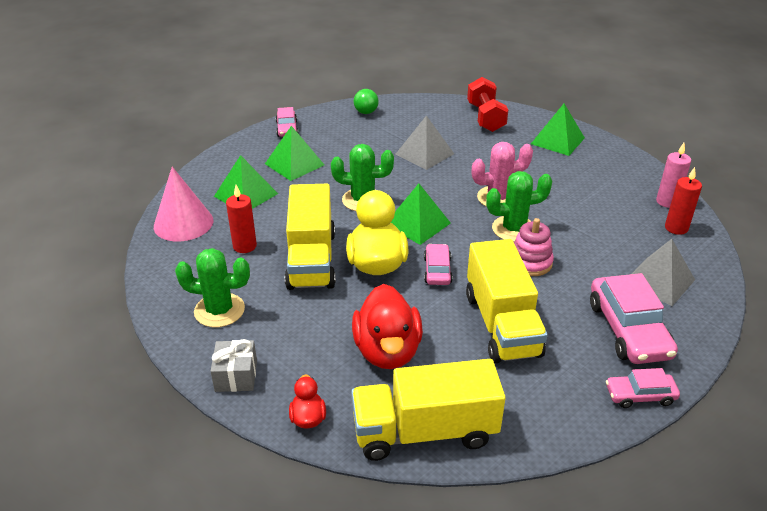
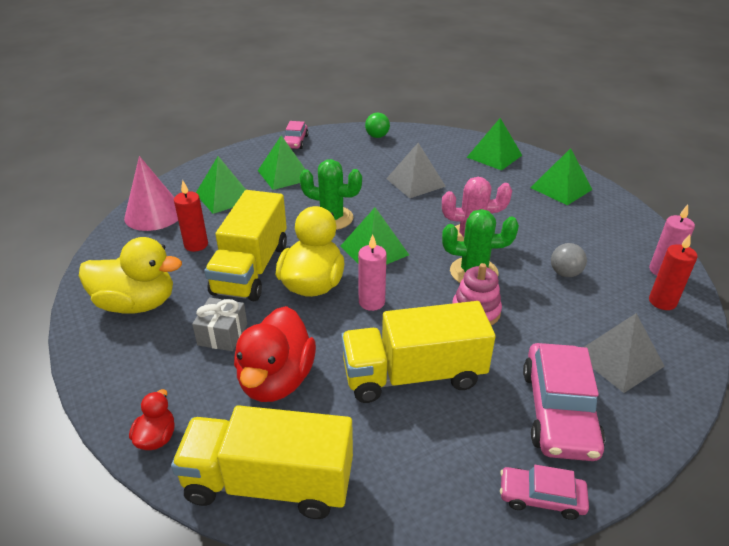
camera: 15 degrees right, 0 degrees up
(219, 310) = (137, 304): green cactus -> yellow duck
(236, 376) = (113, 375): grey gift -> grey gift (222, 334)
(437, 270) = (371, 302): pink car -> pink candle
(485, 117) = (494, 156): red dumbbell -> green pyramid
(501, 324) = (413, 375): yellow truck -> yellow truck turned 75 degrees clockwise
(590, 217) = (565, 273): none -> grey ball

